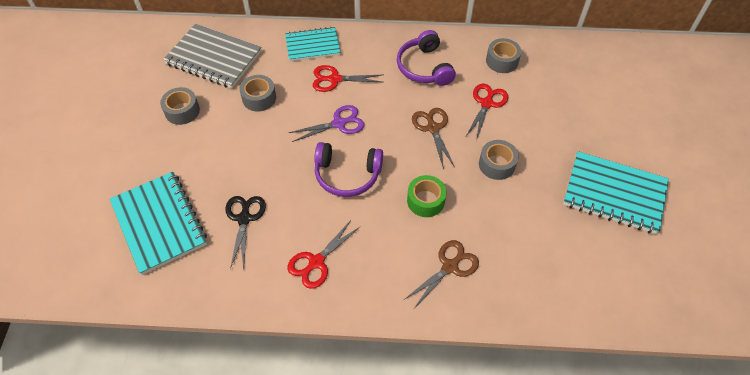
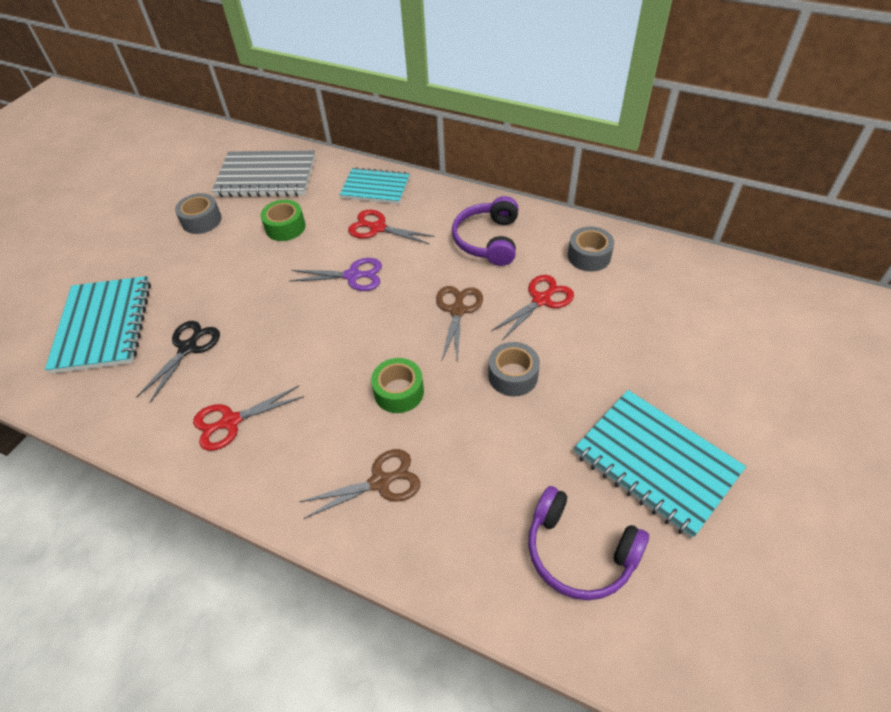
camera: 25 degrees right, 5 degrees down
(213, 58) = (266, 177): grey notebook -> grey notebook turned 45 degrees counterclockwise
(259, 98) = (285, 227): grey tape -> green tape
(347, 175) = (326, 334): purple headphones -> purple headphones (579, 552)

